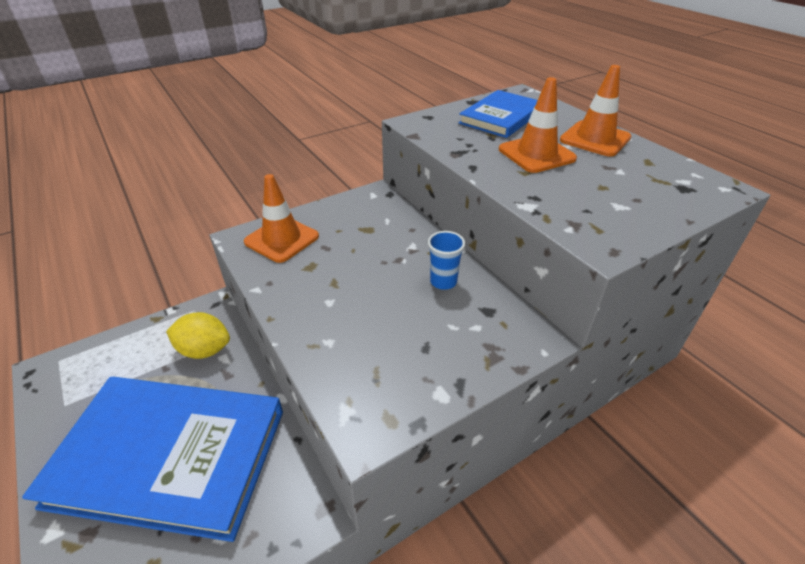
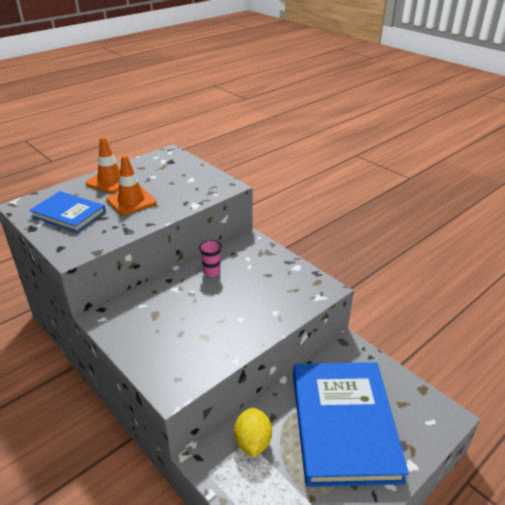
camera: 100 degrees left, 5 degrees down
(281, 239) = (172, 362): orange traffic cone -> none
(443, 282) = (212, 272): blue cup -> pink cup

